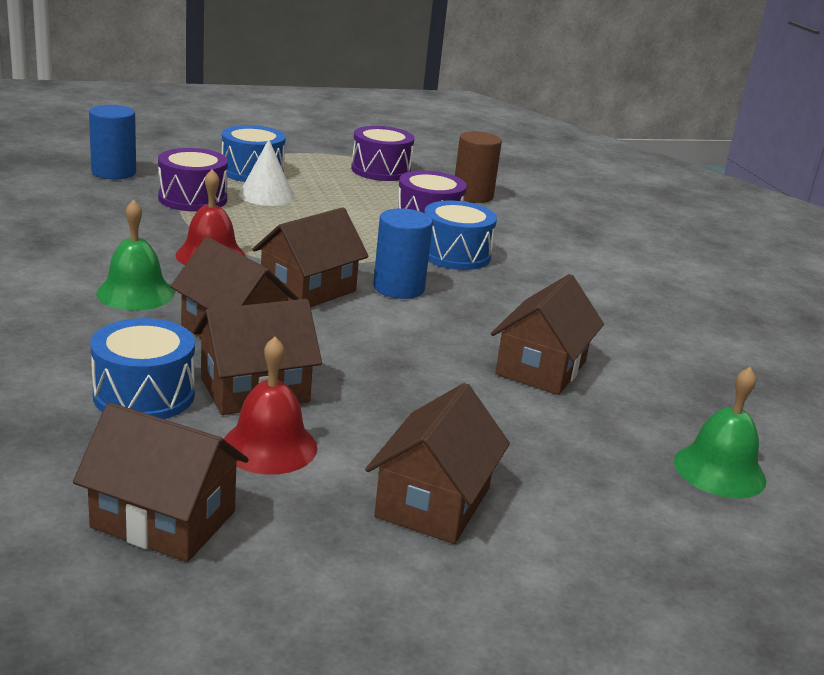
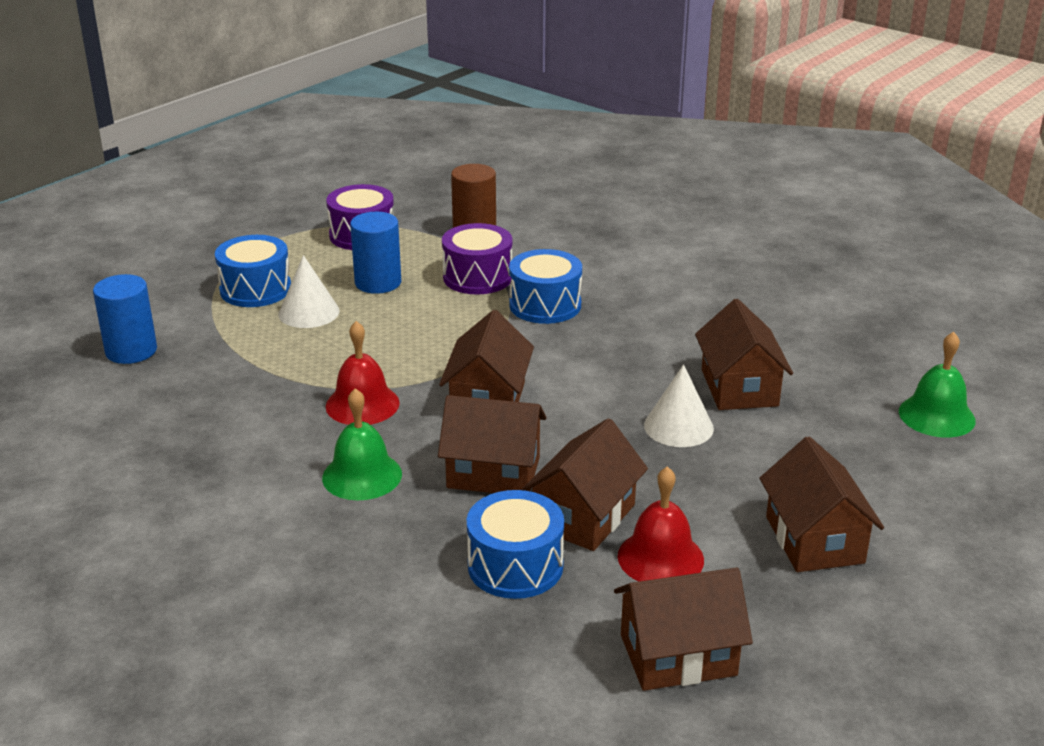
camera: 30 degrees left, 5 degrees up
(193, 199) = (252, 348): purple drum -> none
(398, 288) = (550, 362): blue cylinder -> blue cylinder (378, 283)
(439, 370) = (678, 427): none -> white cone

